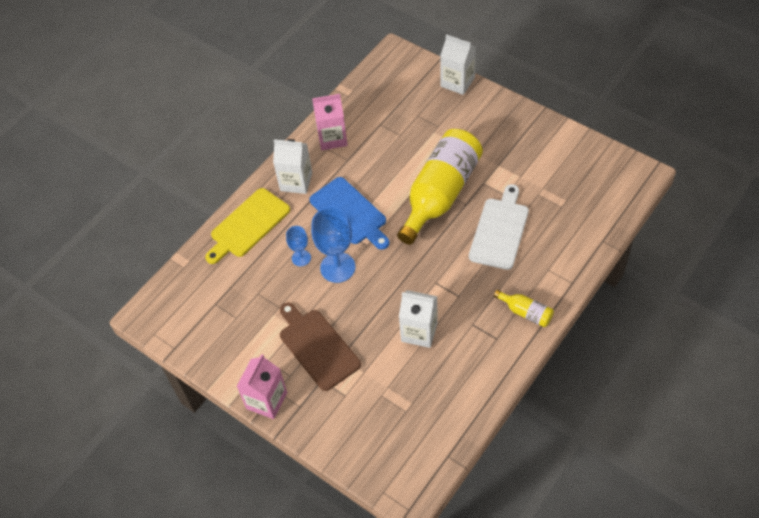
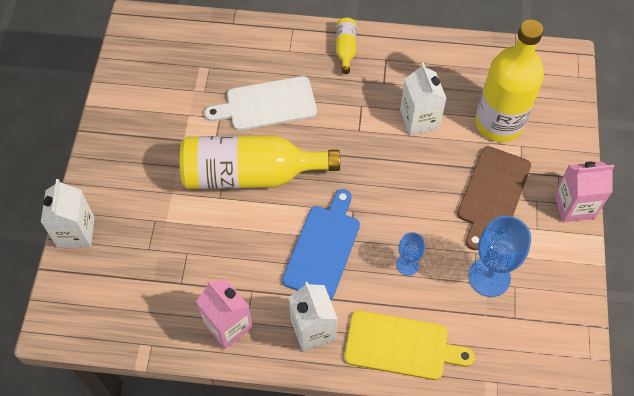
camera: 125 degrees left, 5 degrees up
(337, 267) = (396, 223): blue goblet -> blue goblet (489, 277)
(377, 391) = (499, 123): none -> yellow bottle

